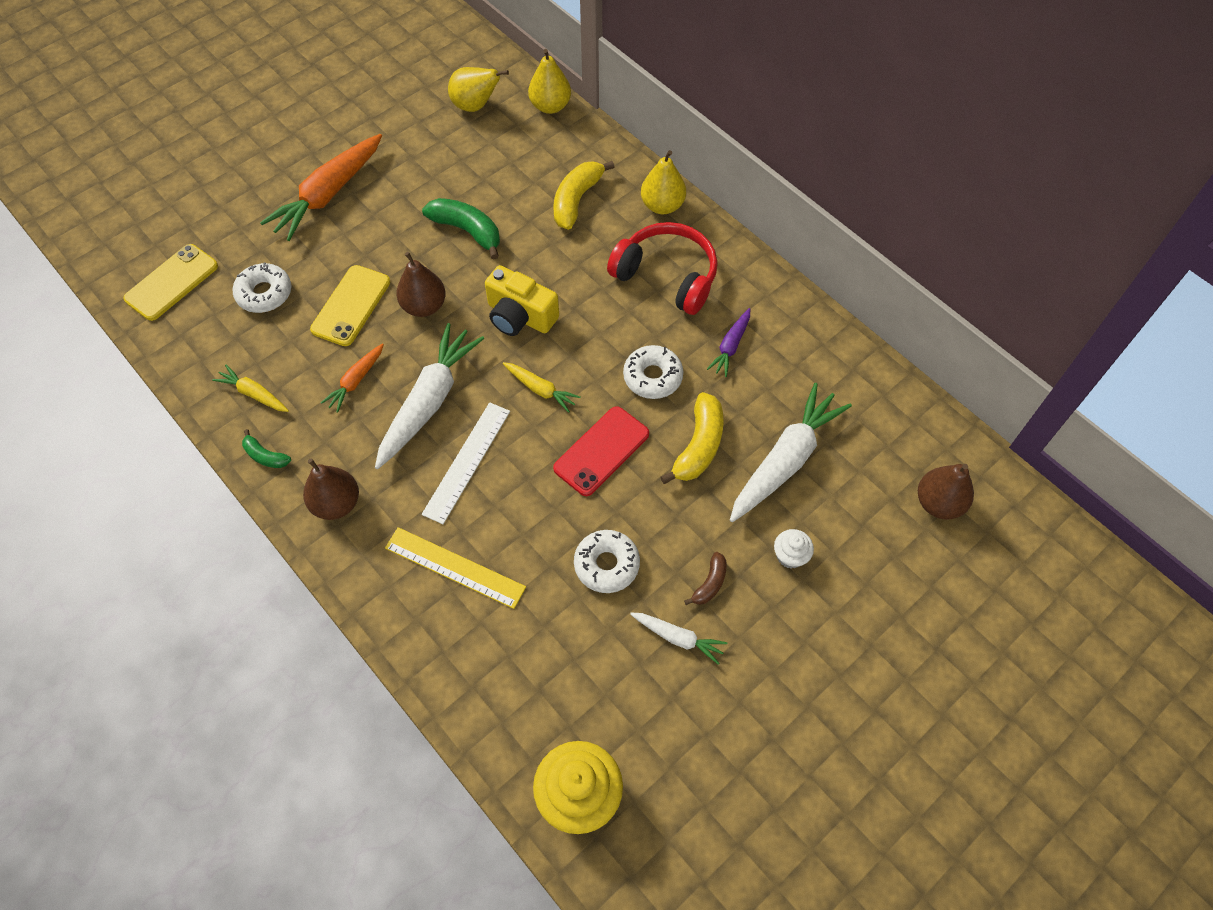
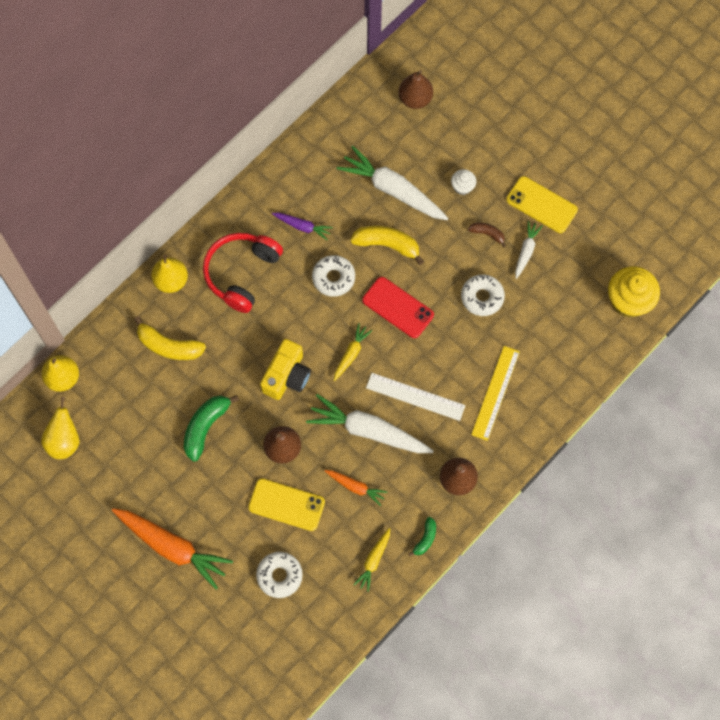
camera: 95 degrees left, 10 degrees up
(172, 282) = (274, 655): yellow phone -> yellow phone (541, 205)

